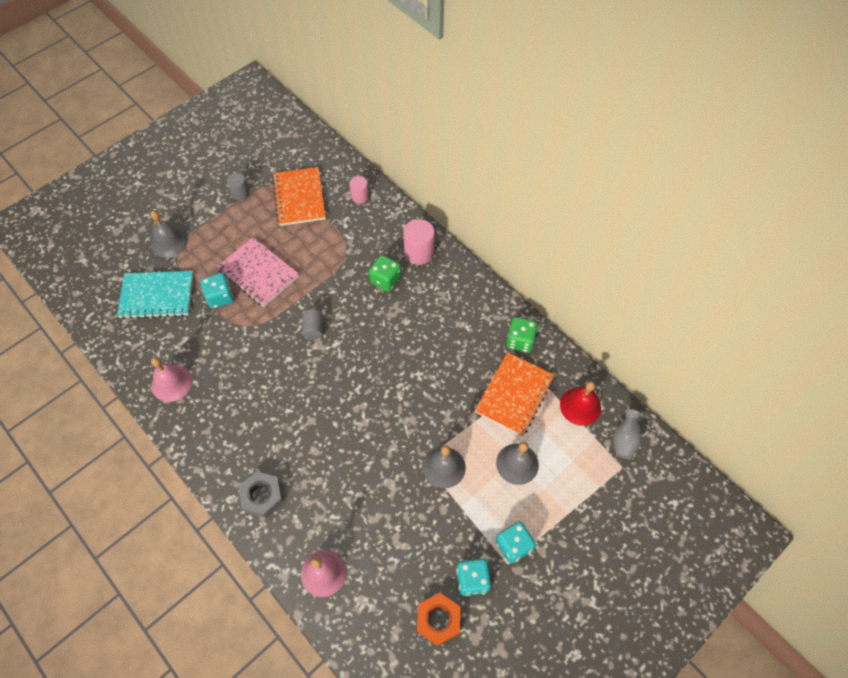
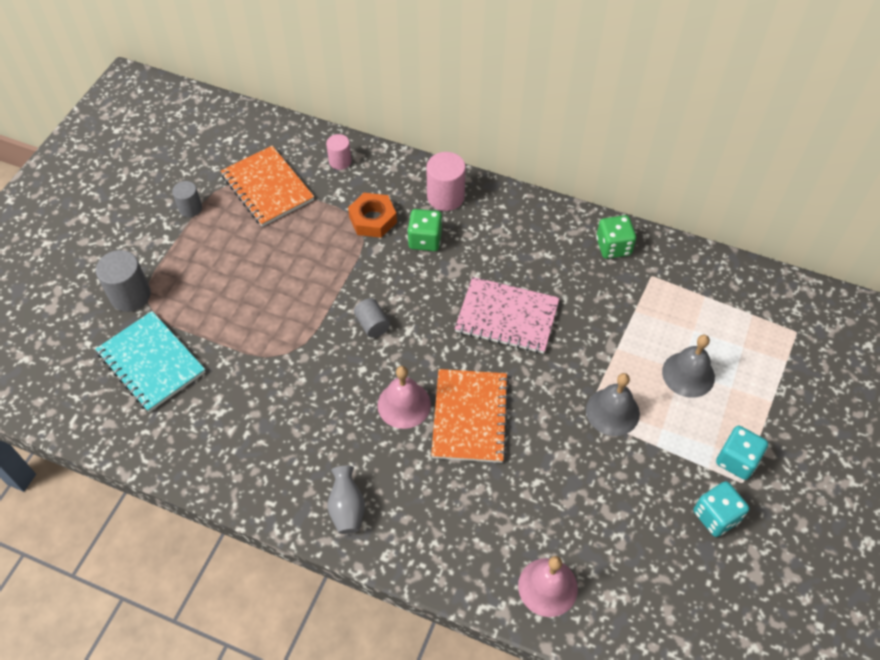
camera: 25 degrees left, 5 degrees down
(157, 296) = (151, 362): turquoise notebook -> turquoise notebook turned 75 degrees clockwise
(169, 242) = (130, 295): grey bell -> grey cylinder
(171, 383) = (231, 455): pink bell -> pink bell (404, 404)
(220, 297) = (235, 333): turquoise dice -> none
(258, 273) = (267, 288): pink notebook -> pink notebook (507, 317)
(262, 496) = (423, 535): grey nut -> none
(438, 620) = (706, 576): orange nut -> orange nut (373, 219)
(514, 394) = (641, 304): orange notebook -> orange notebook (470, 417)
(580, 406) = (716, 288): red bell -> none
(624, 440) = (782, 303): grey vase -> grey vase (347, 508)

